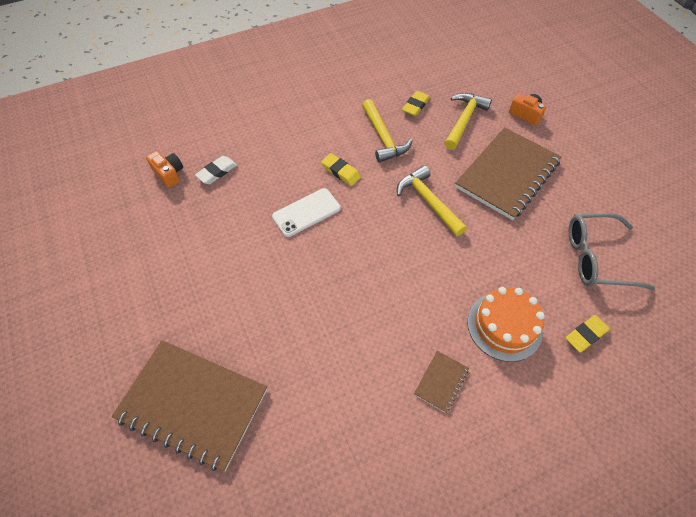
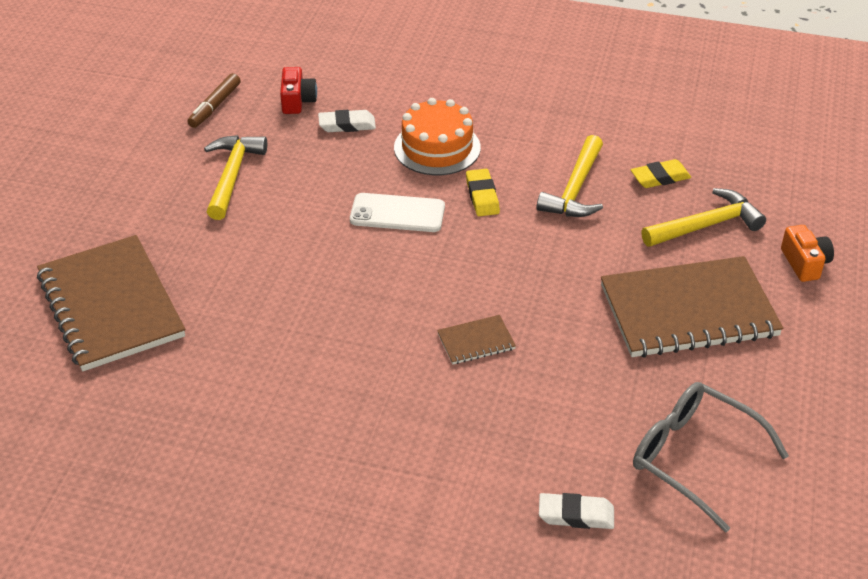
camera: 40 degrees right, 15 degrees down
(116, 209) = (215, 106): none -> brown marker
(169, 174) = (297, 101): orange camera -> red camera
(428, 201) = (550, 280): yellow hammer -> yellow hammer (232, 175)
(441, 382) = (357, 443): brown notebook -> brown notebook (476, 341)
(504, 326) = (488, 444): orange cake -> orange cake (437, 147)
(586, 335) = (576, 515): yellow eraser -> white eraser

